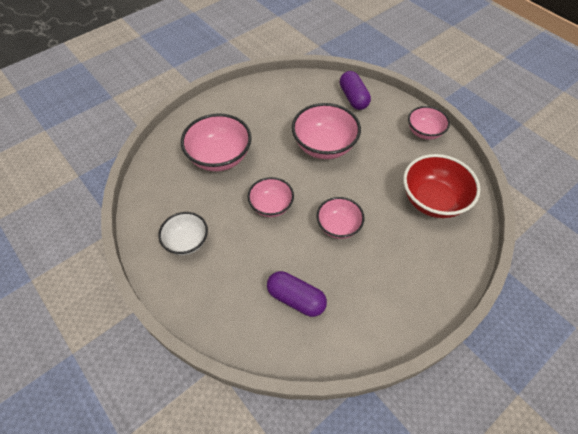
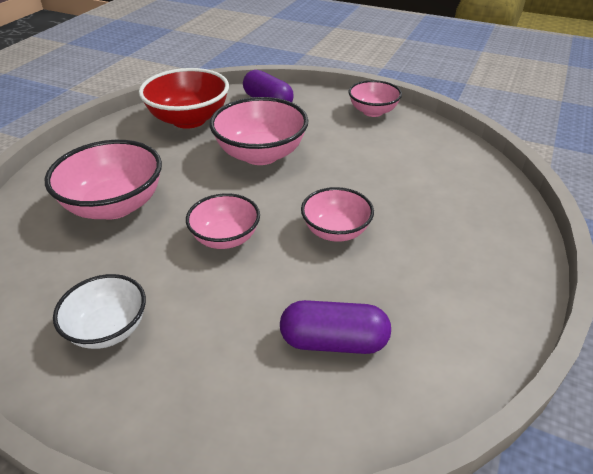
camera: 25 degrees left, 15 degrees down
(433, 200) = (431, 169): red bowl -> red bowl (189, 119)

